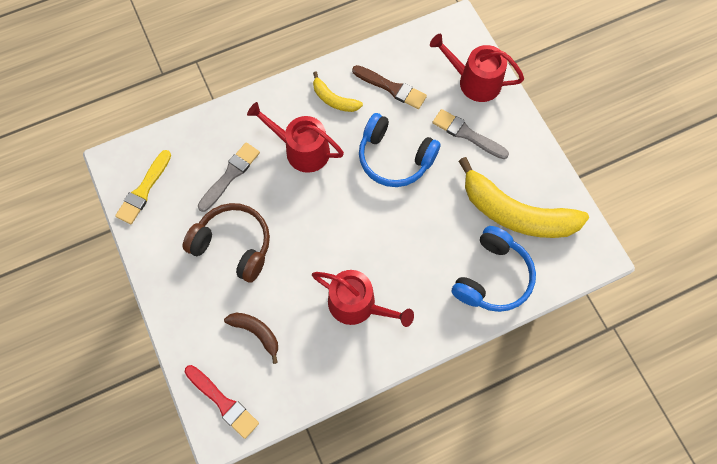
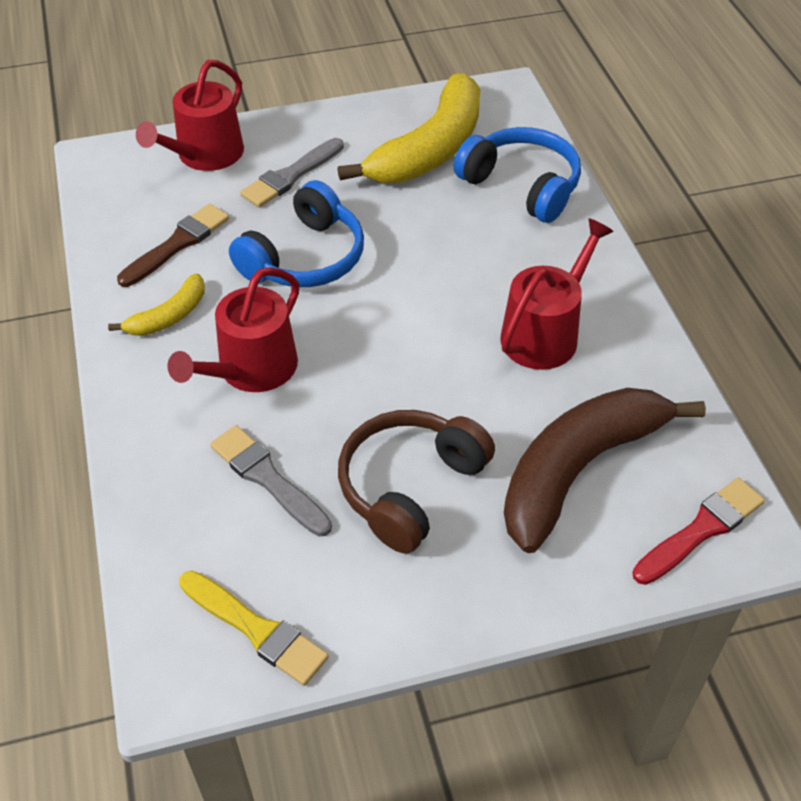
camera: 80 degrees left, 20 degrees down
(256, 332) = (579, 469): brown banana -> brown banana, size x2.10

